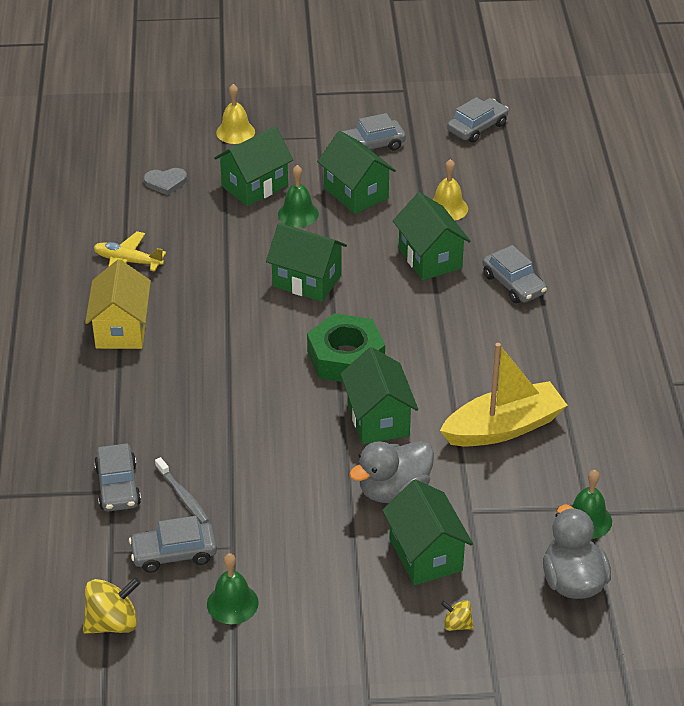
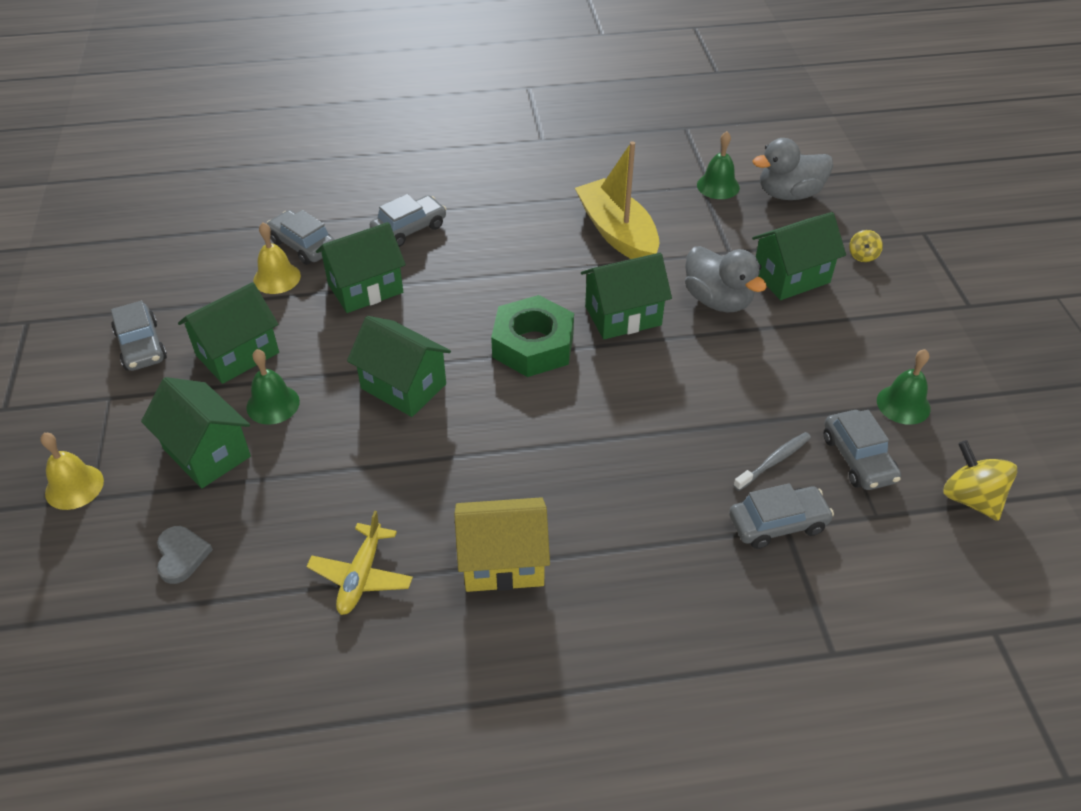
camera: 95 degrees left, 5 degrees up
(307, 281) = (403, 386): green house -> green house turned 75 degrees counterclockwise
(477, 127) = (126, 259): grey car -> grey car (303, 245)

